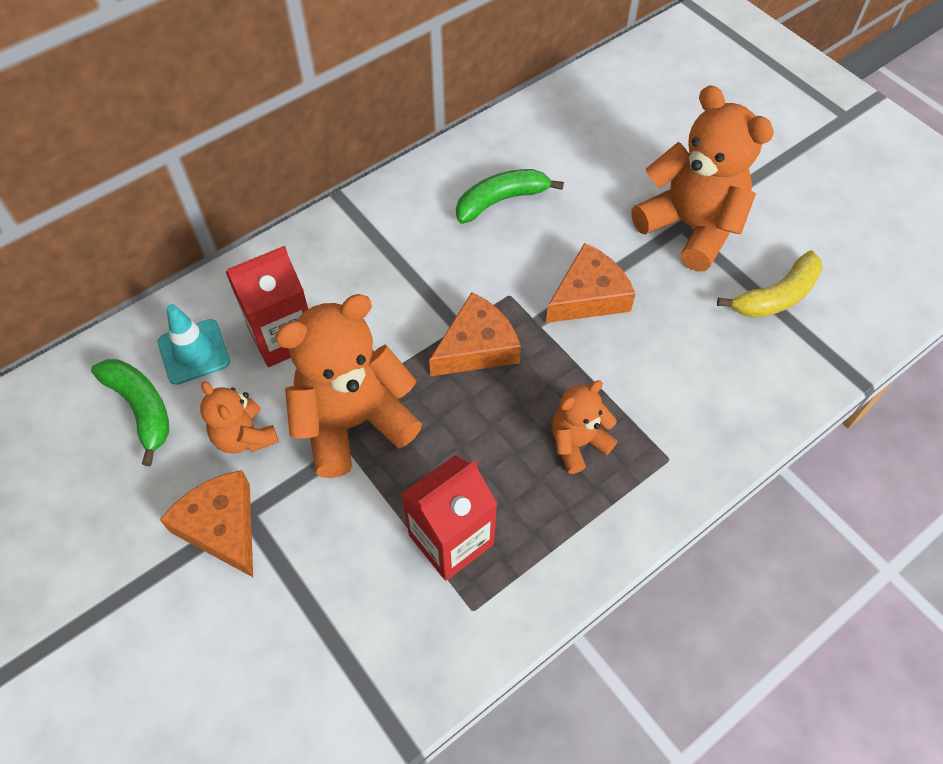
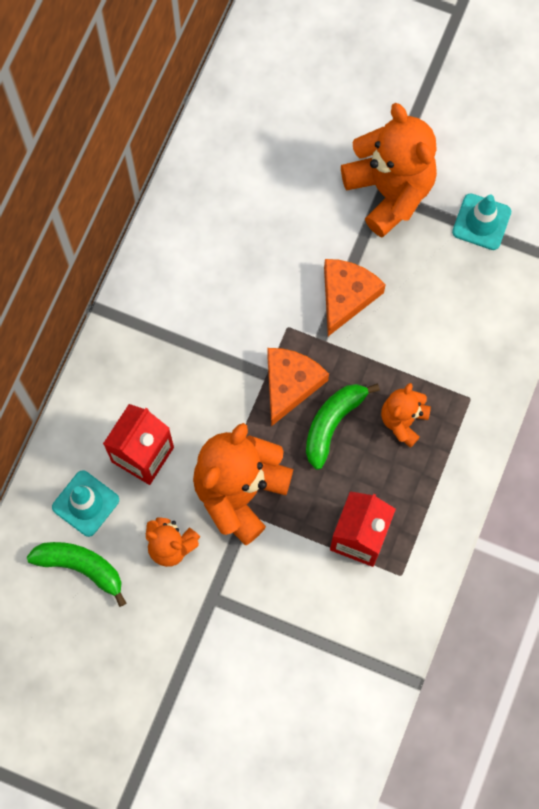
camera: 30 degrees left, 15 degrees up
(222, 527) = (202, 616): orange cheese -> none
(501, 200) = (231, 243): green banana -> green banana (332, 423)
(690, 227) = (389, 191): orange teddy bear -> orange teddy bear turned 45 degrees clockwise
(776, 296) = (481, 222): yellow banana -> turquoise traffic cone

